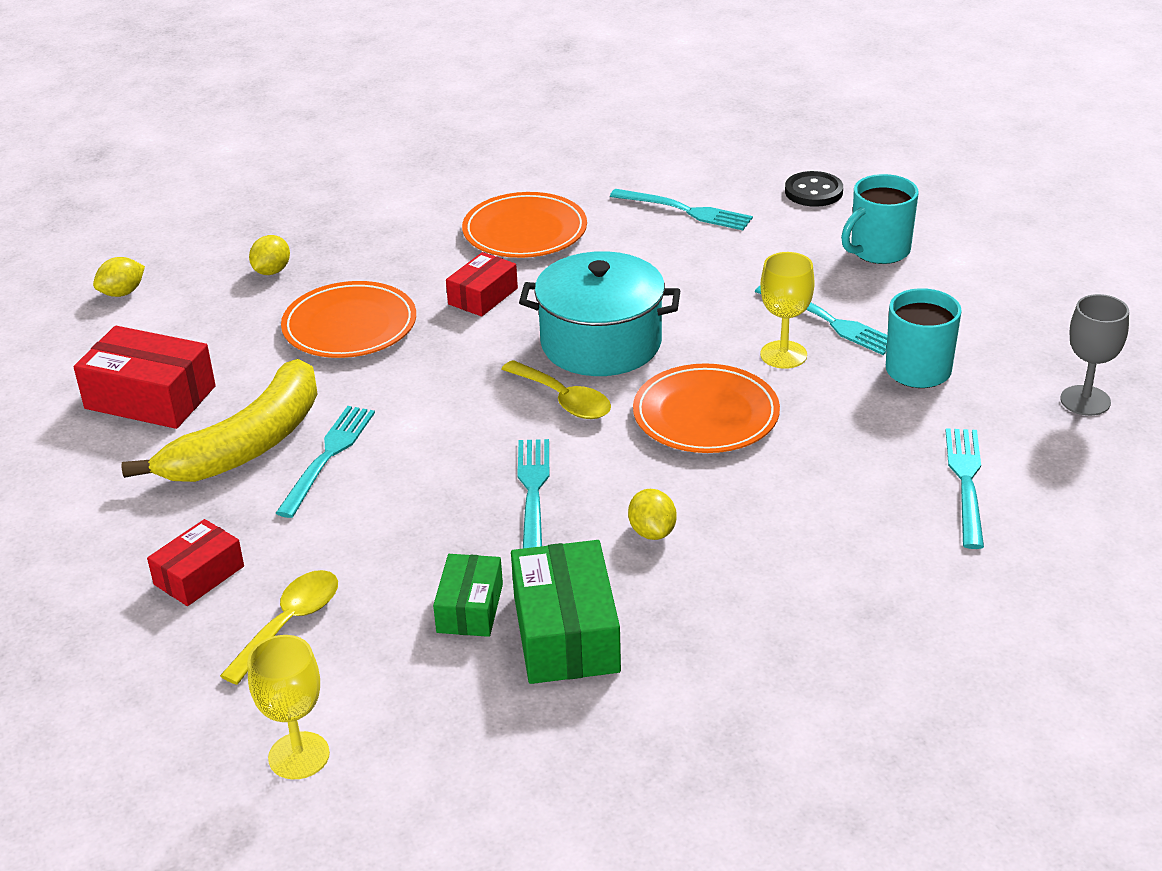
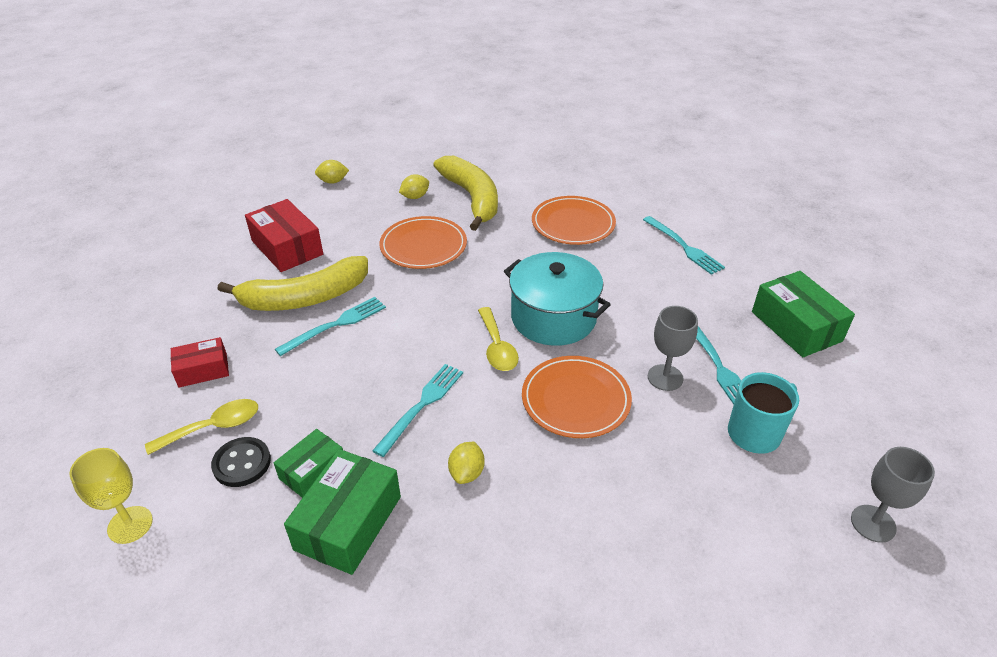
camera: 30 degrees right, 5 degrees up
(356, 246) = (472, 198): none -> yellow banana
(483, 296) = (512, 257): red box -> none
(783, 355) = (665, 377): yellow goblet -> grey goblet
(813, 192) = (782, 265): black button -> black button (242, 463)
(878, 251) = (796, 326): turquoise mug -> green box
(966, 482) = (719, 548): turquoise fork -> none

